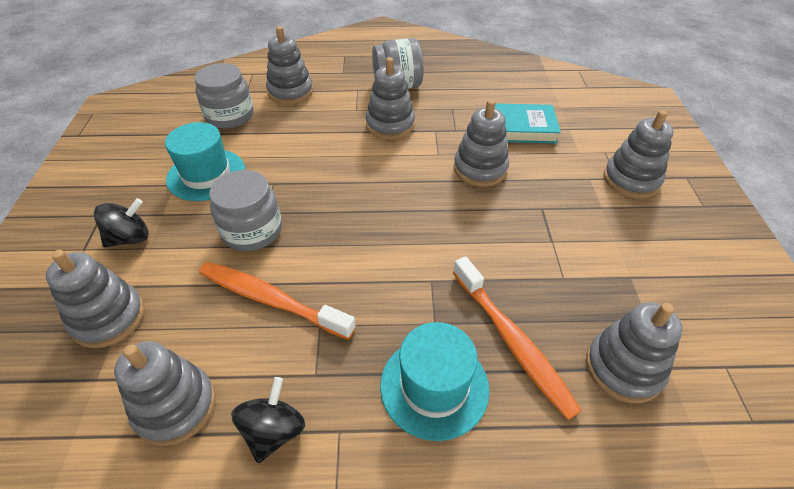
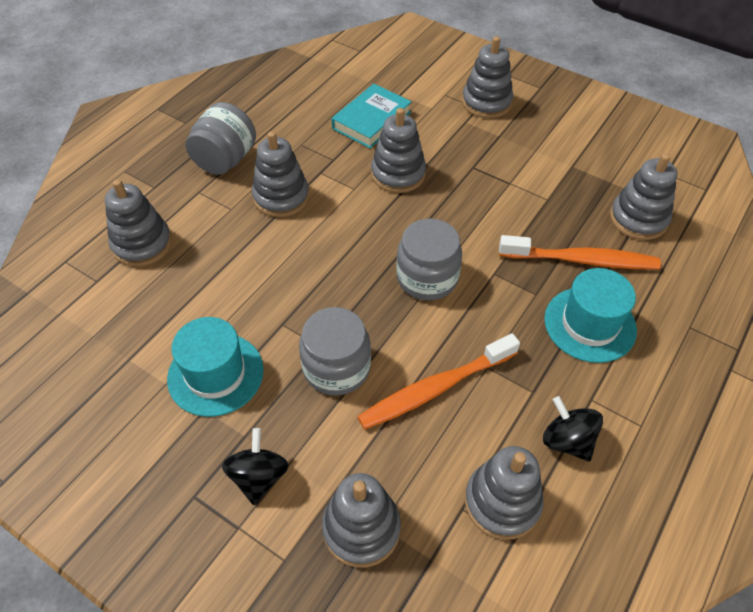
camera: 55 degrees left, 5 degrees up
(230, 116) = (129, 314): grey jar -> grey jar (427, 278)

